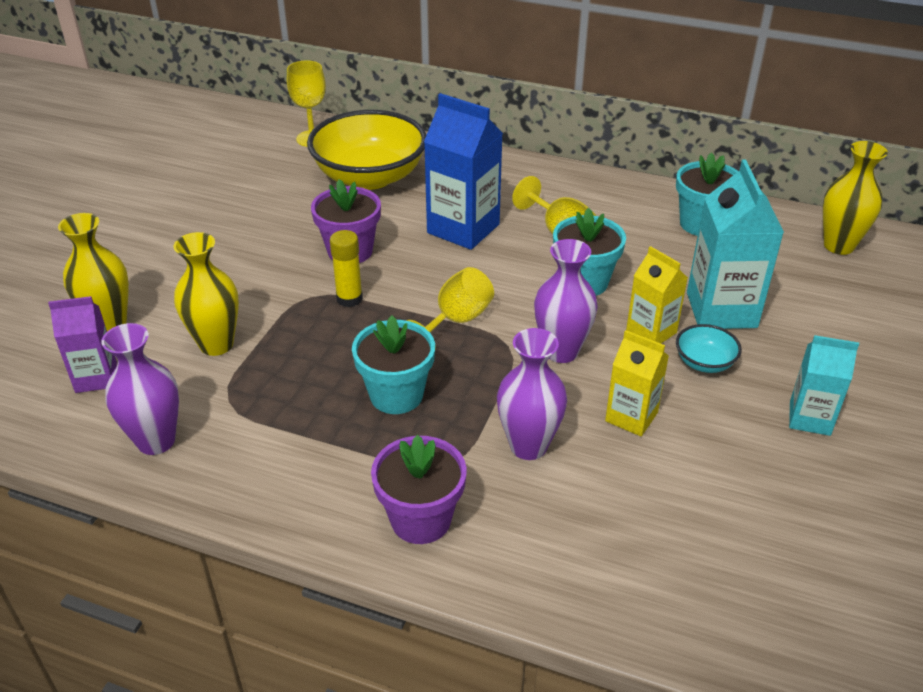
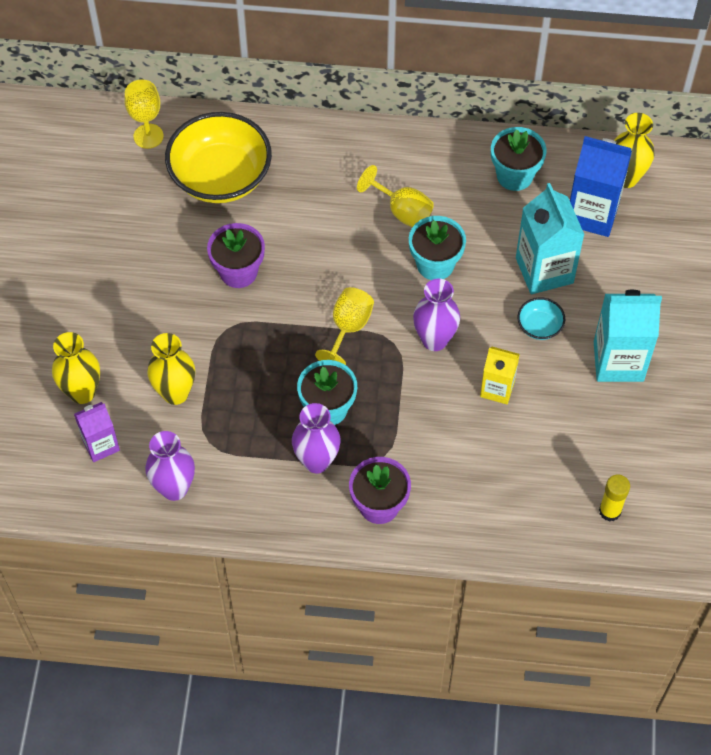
camera: 15 degrees left, 20 degrees up
(349, 298) = (258, 324): yellow glue stick -> yellow glue stick (610, 511)
(463, 229) = (322, 225): blue carton -> blue carton (592, 213)
(528, 446) = (433, 430): purple vase -> purple vase (317, 461)
(651, 332) = (496, 305): yellow carton -> none
(809, 418) = (618, 361): turquoise carton -> turquoise carton, size x1.67

